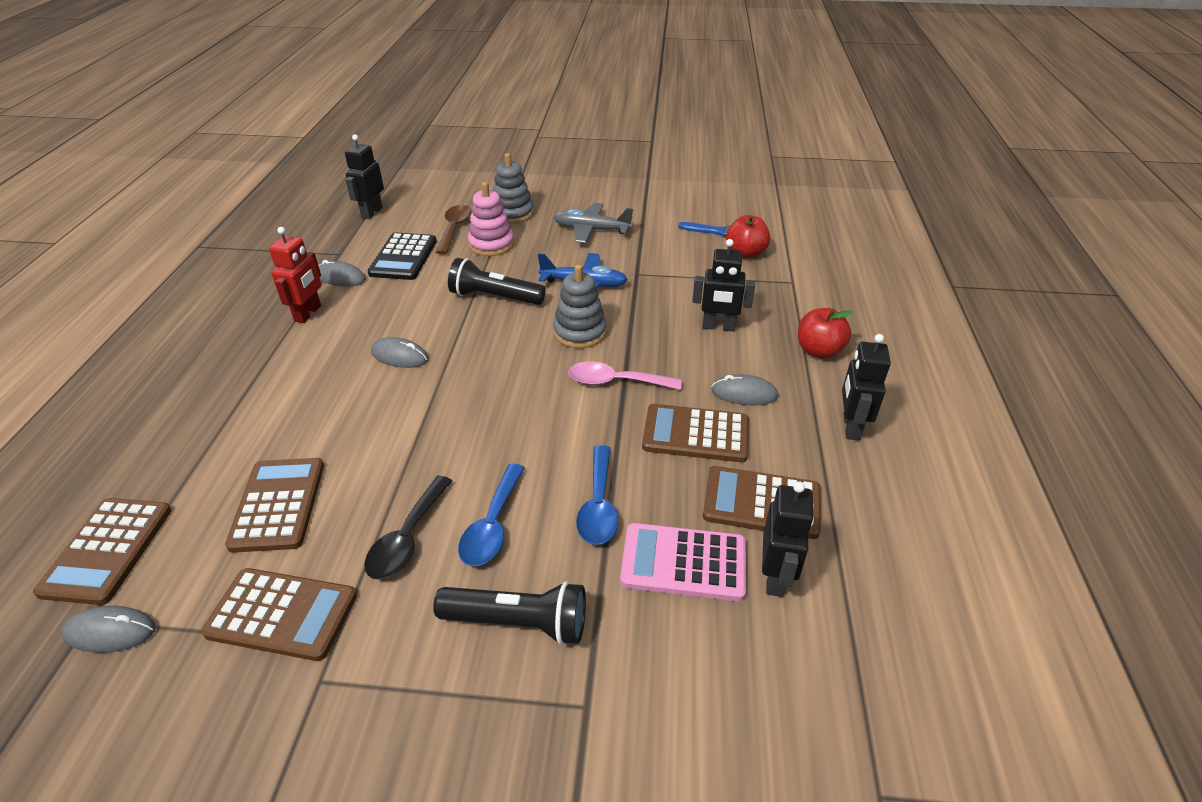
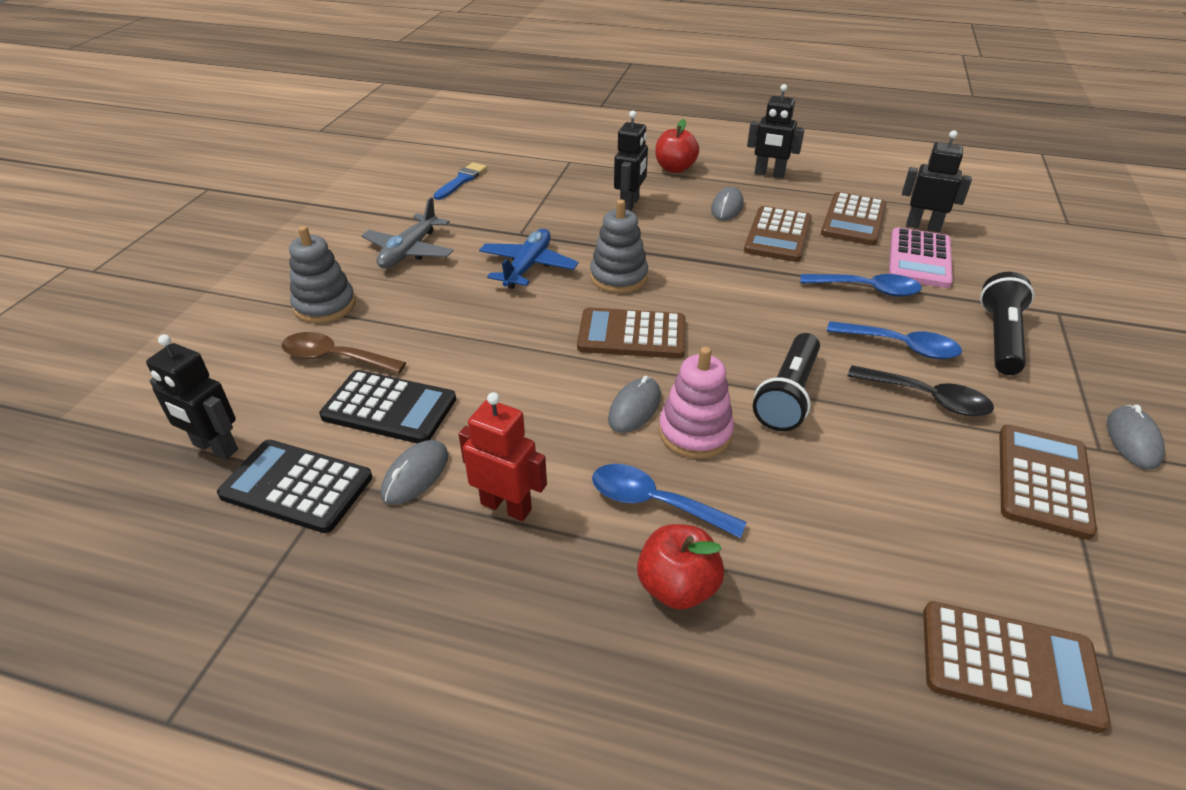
camera: 80 degrees left, 0 degrees up
(110, 632) = (1118, 628): grey mouse -> grey mouse (1132, 440)
(278, 504) = (900, 499): brown calculator -> brown calculator (632, 335)
(300, 373) = (654, 502): none -> blue spoon
(337, 243) = (297, 486): none -> black calculator
(491, 244) = (400, 327): pink stacking toy -> pink stacking toy (695, 432)
(494, 297) = (529, 329): black flashlight -> black flashlight (787, 395)
(615, 382) = (704, 265): pink spoon -> none
(745, 253) = (510, 173): red apple -> red apple (677, 587)

